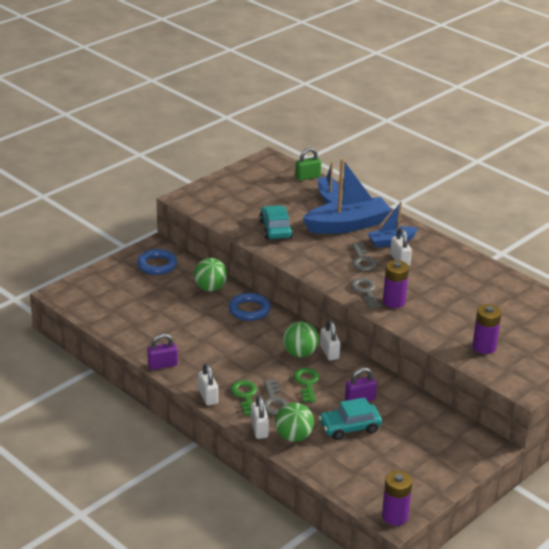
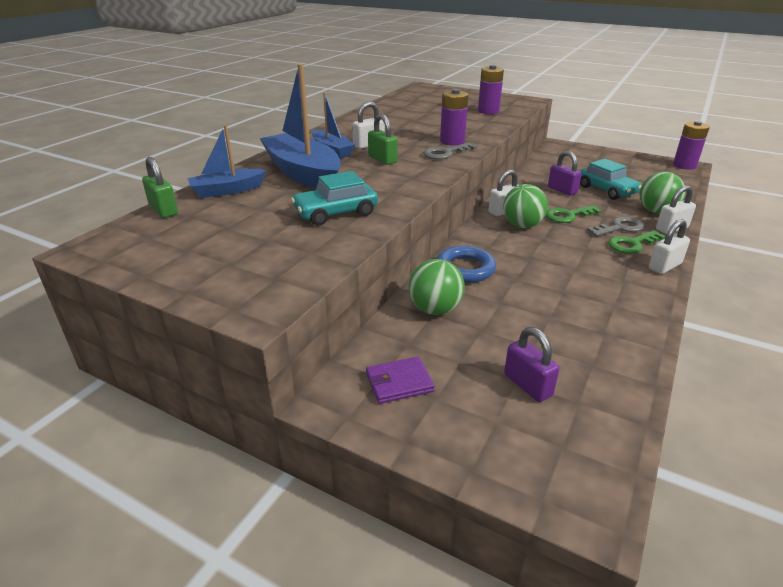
camera: 105 degrees left, 0 degrees up
(157, 265) = (399, 382): blue ring -> purple wallet
(162, 365) = (650, 312): purple padlock -> purple padlock (527, 385)
(362, 260) = (382, 159): grey key -> green padlock

